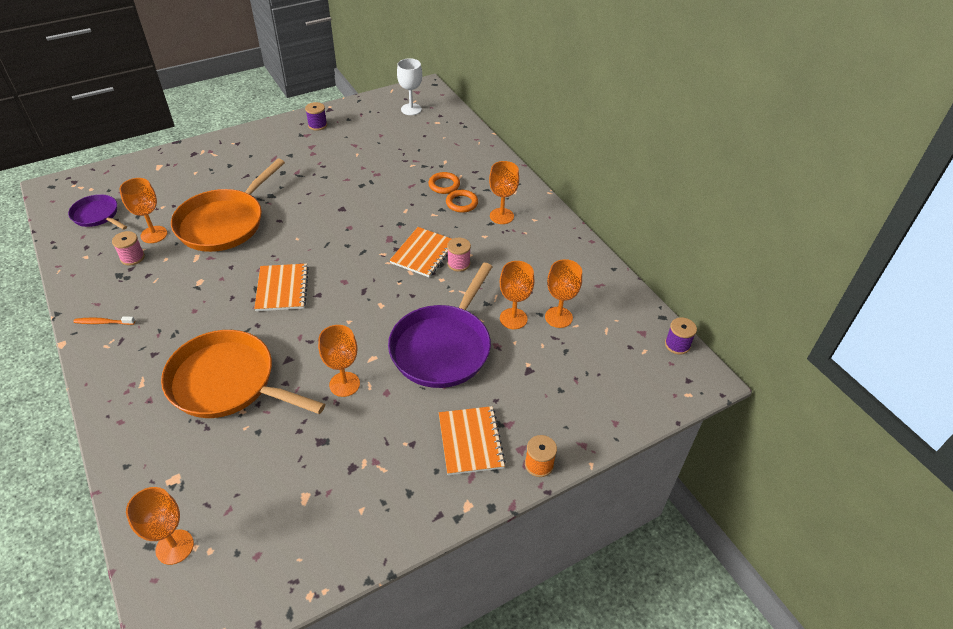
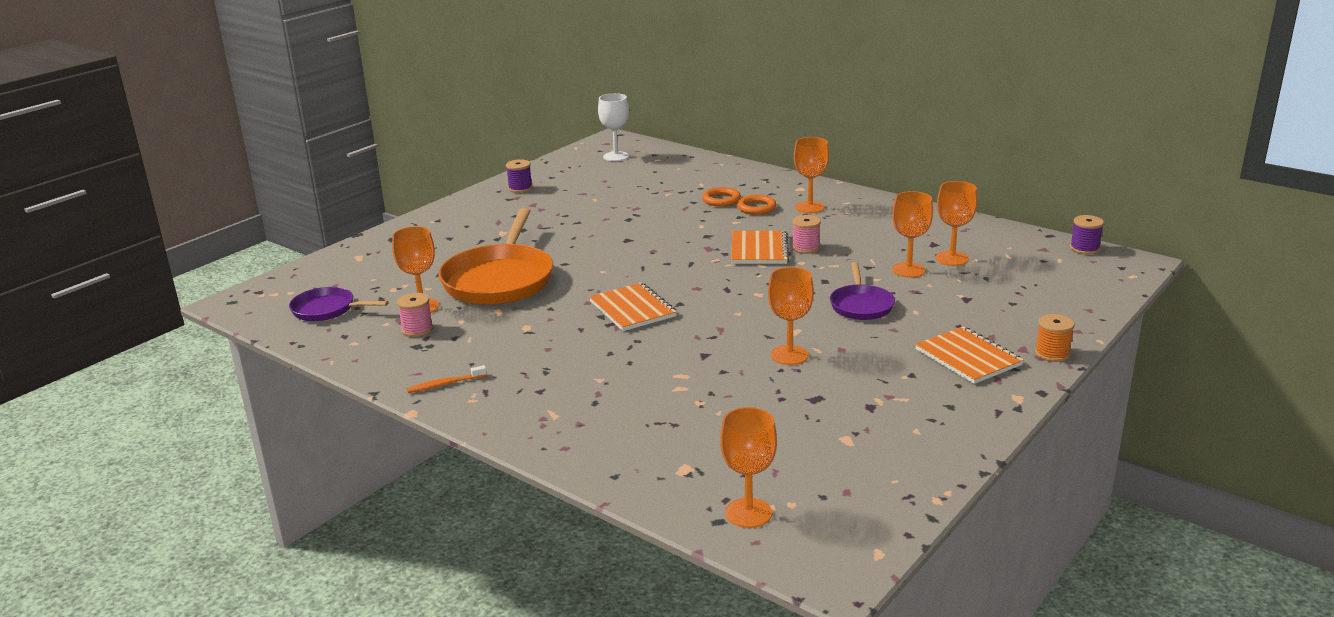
camera: 20 degrees left, 20 degrees down
(227, 382) = (656, 387): orange pan -> none
(443, 347) = (861, 305): purple pan -> purple pan, size x0.53

